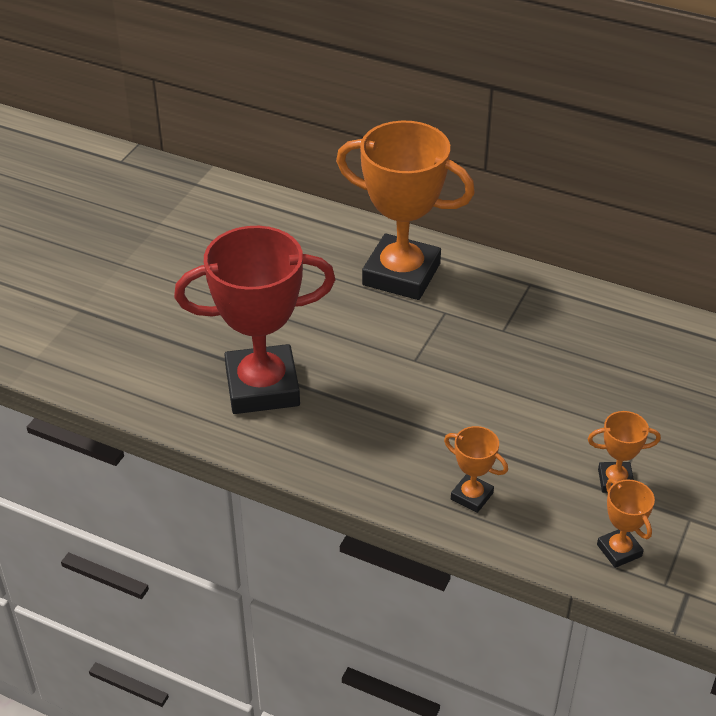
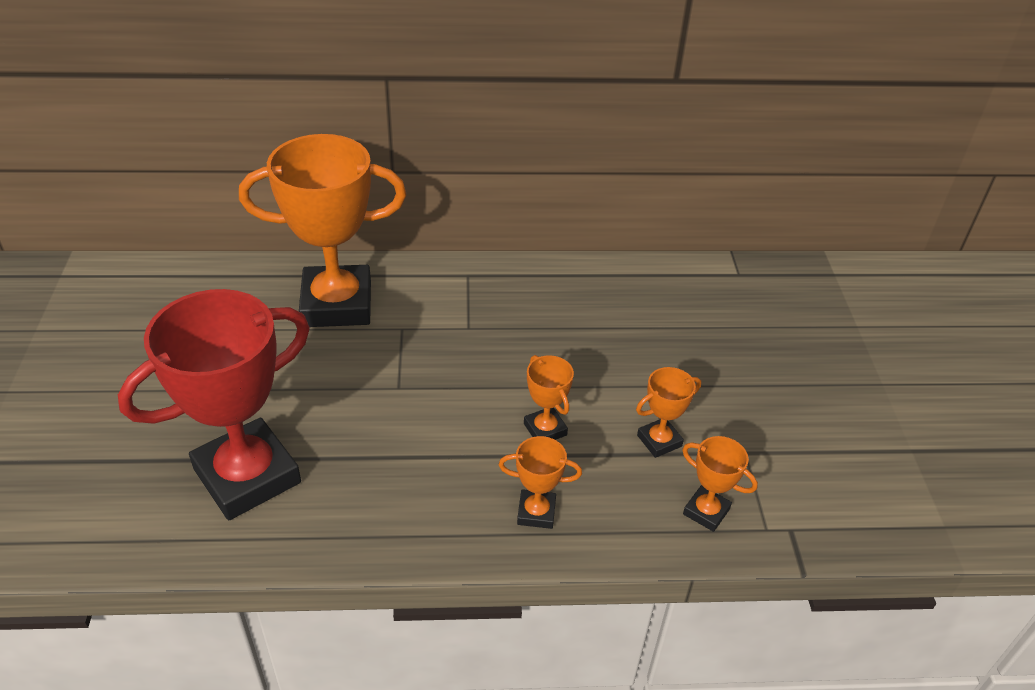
camera: 30 degrees left, 0 degrees up
(519, 436) = (545, 429): none -> orange trophy

